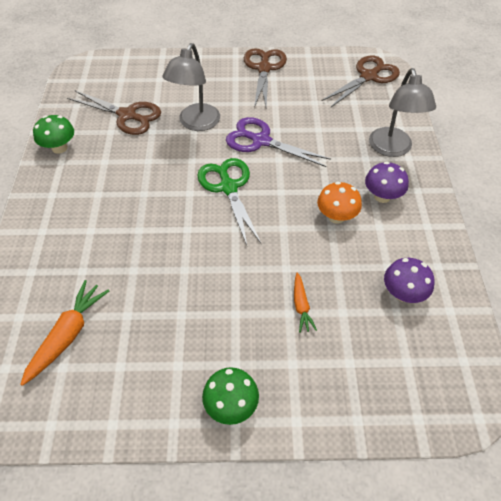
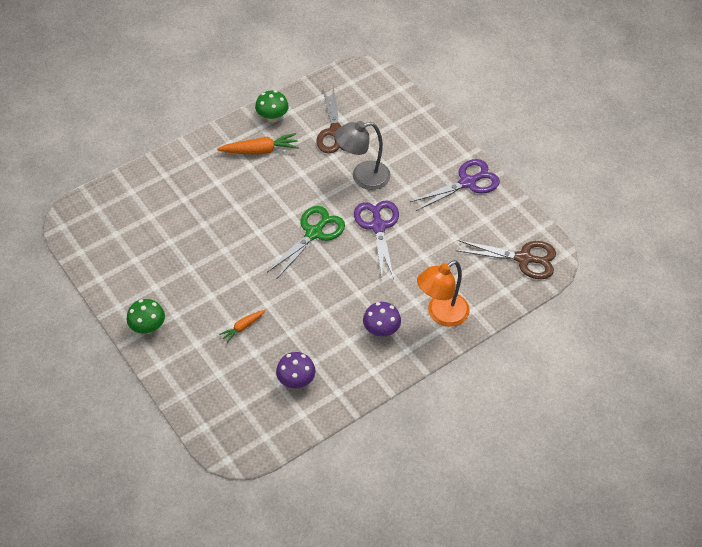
camera: 55 degrees right, 0 degrees up
(68, 335) = (136, 222): orange carrot -> orange carrot (260, 150)
(264, 68) = (467, 182): brown scissors -> purple scissors
(336, 216) = (337, 311): orange mushroom -> none
(392, 149) = (441, 314): grey lamp -> orange lamp

